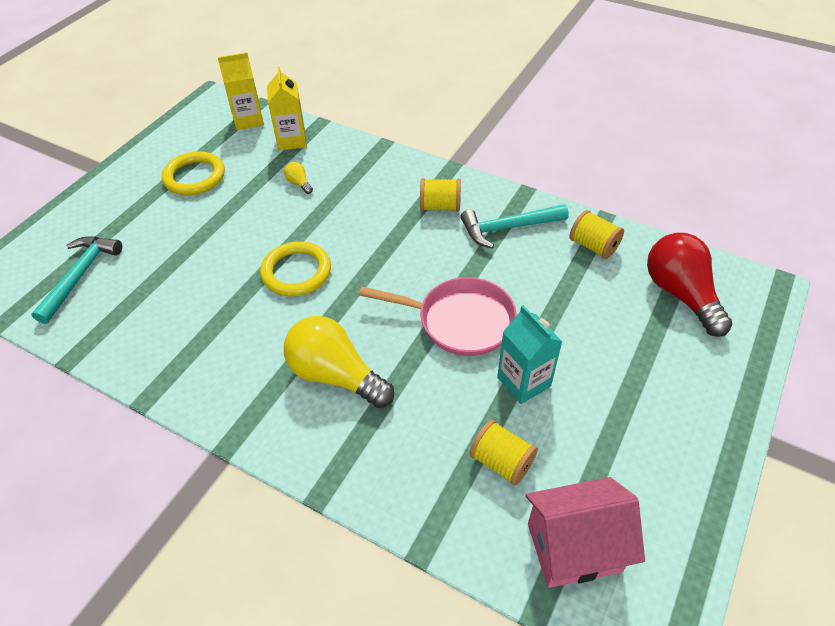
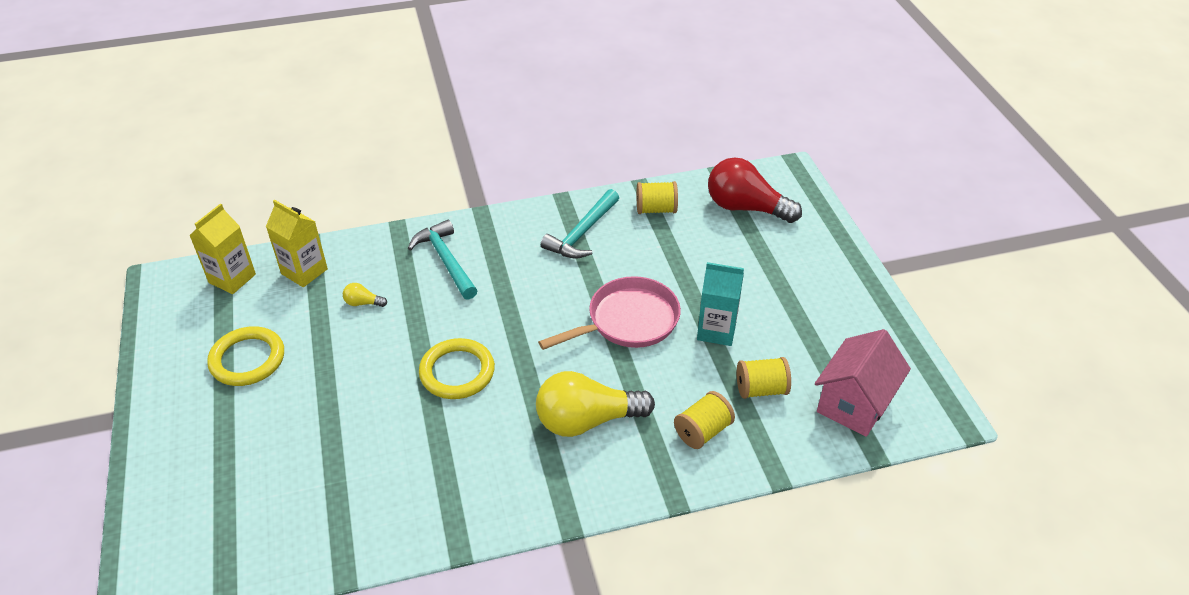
camera: 45 degrees left, 5 degrees down
(80, 276) = (251, 513): turquoise hammer -> turquoise hammer (446, 260)
(440, 206) = (511, 248): yellow spool -> yellow spool (702, 431)

